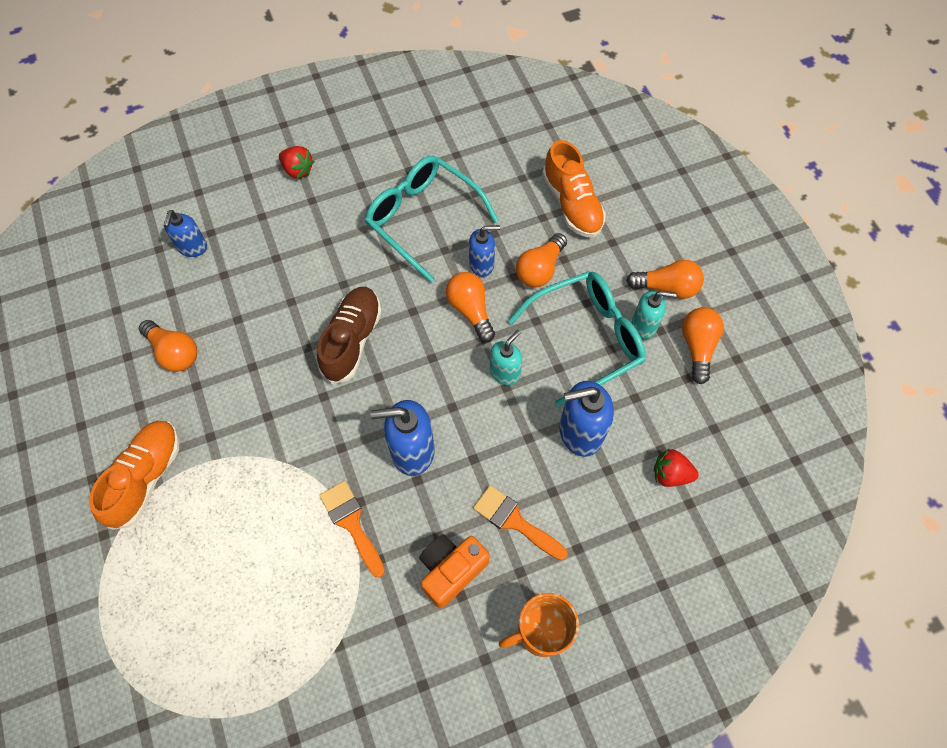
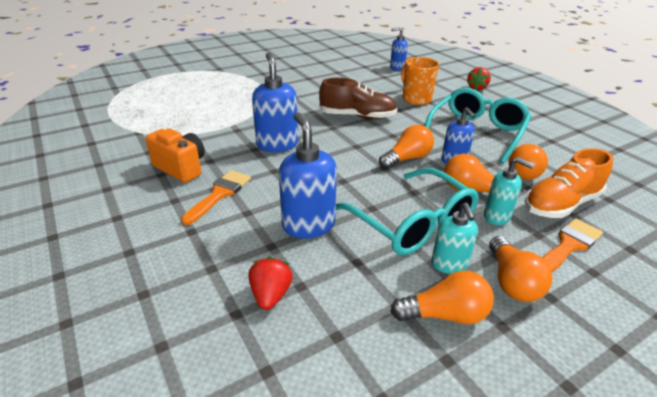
camera: 80 degrees right, 30 degrees down
(146, 477) = (251, 73): orange shoe -> none
(174, 352) = (327, 71): orange light bulb -> orange light bulb (525, 171)
(352, 523) = (221, 129): orange brush -> orange brush (568, 245)
(505, 372) = (356, 179): turquoise soap dispenser -> turquoise soap dispenser (497, 216)
(541, 631) = (119, 215): orange mug -> orange mug (416, 99)

